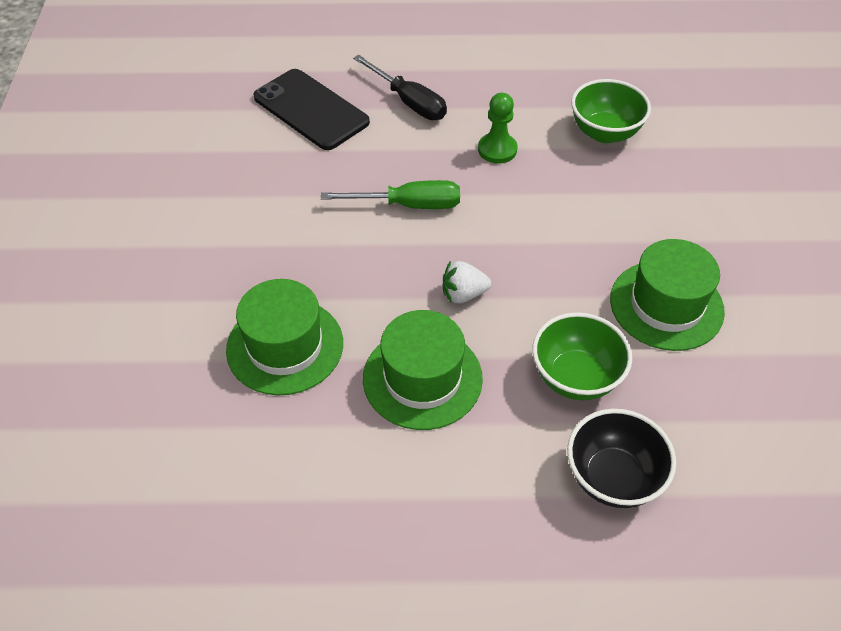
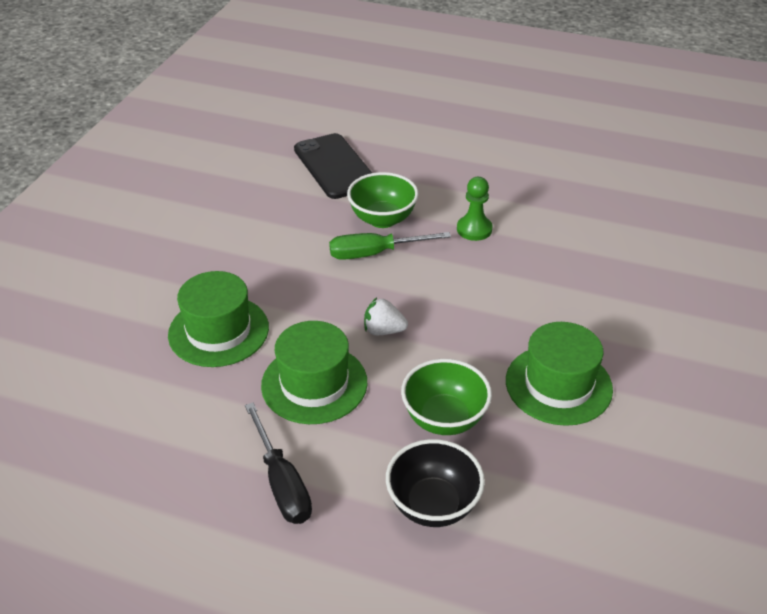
camera: 20 degrees right, 10 degrees down
(408, 205) = (375, 253): green screwdriver -> green screwdriver turned 150 degrees clockwise
(409, 102) = (419, 177): black screwdriver -> black screwdriver (282, 482)
(605, 132) = (578, 237): green bowl -> green bowl (382, 219)

